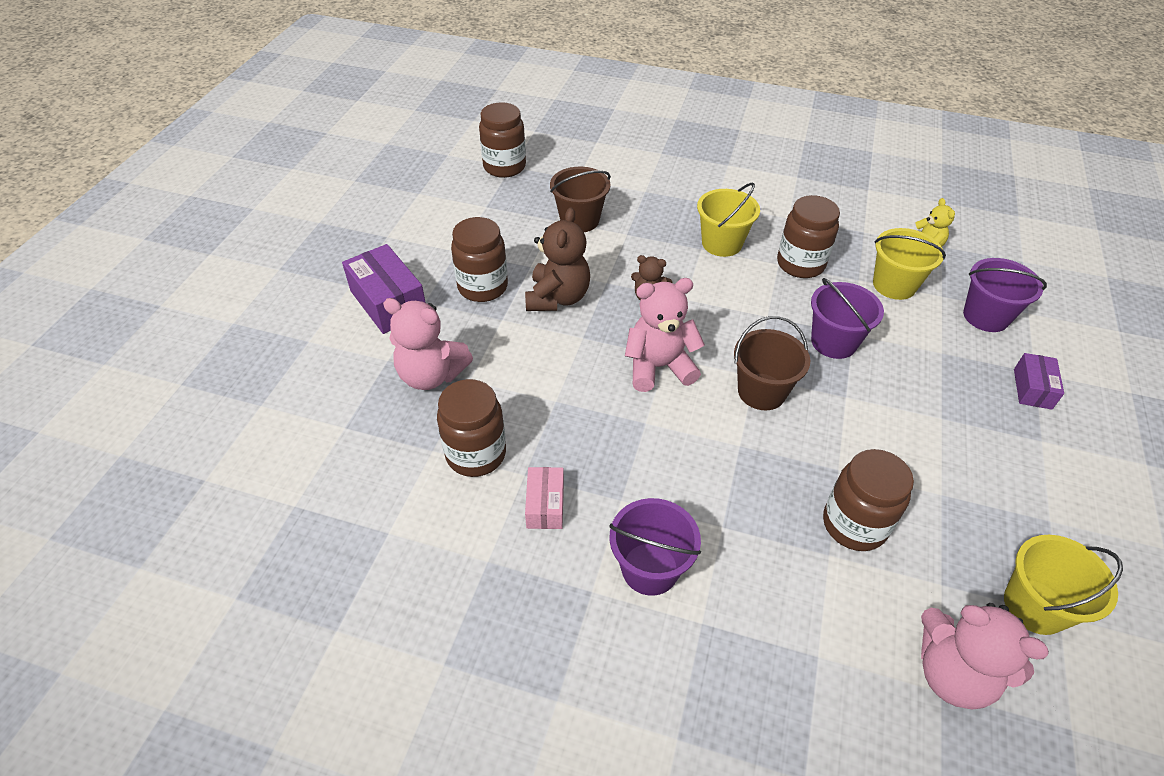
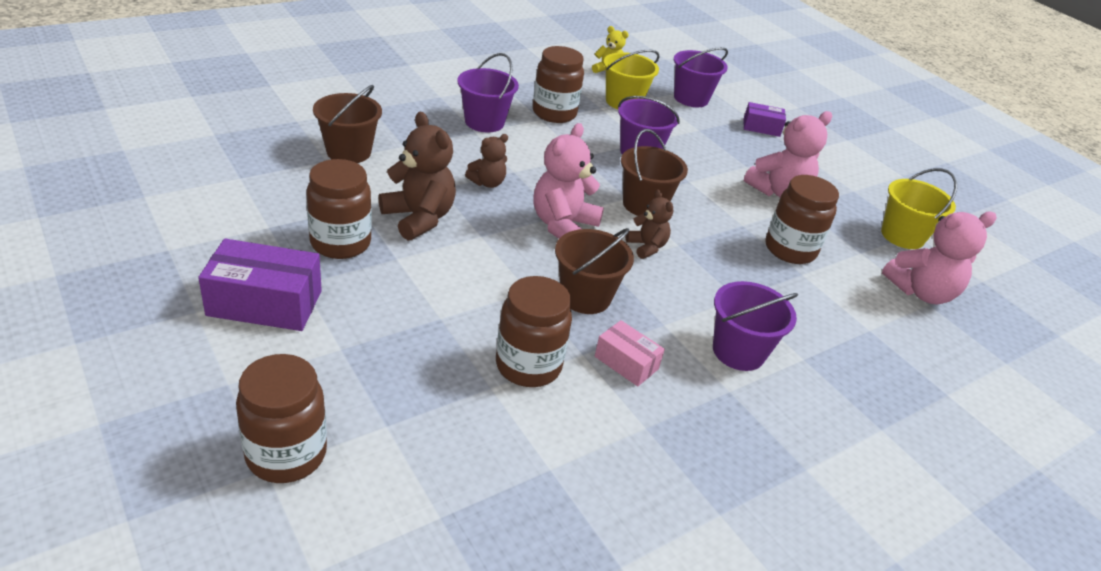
camera: 55 degrees left, 10 degrees down
(431, 375) = (401, 335): pink teddy bear -> pink teddy bear (778, 192)
(504, 167) = (207, 137): brown jar -> brown jar (286, 454)
(591, 434) = (585, 297): none -> brown bucket
(706, 428) = (646, 247): none -> brown teddy bear
(721, 243) = (484, 122): yellow bucket -> purple bucket
(1032, 389) = (761, 127): purple box -> purple box turned 45 degrees counterclockwise

